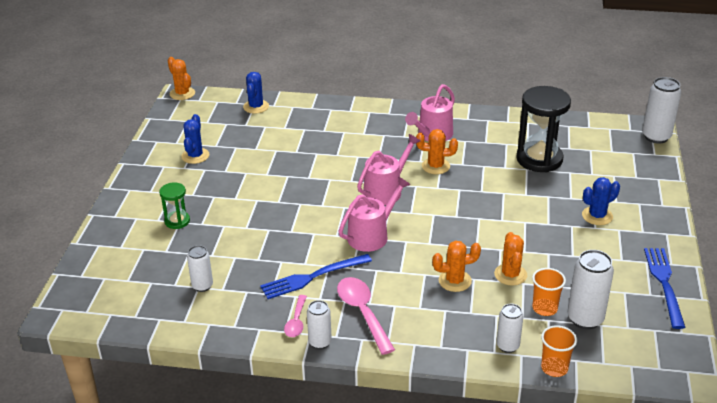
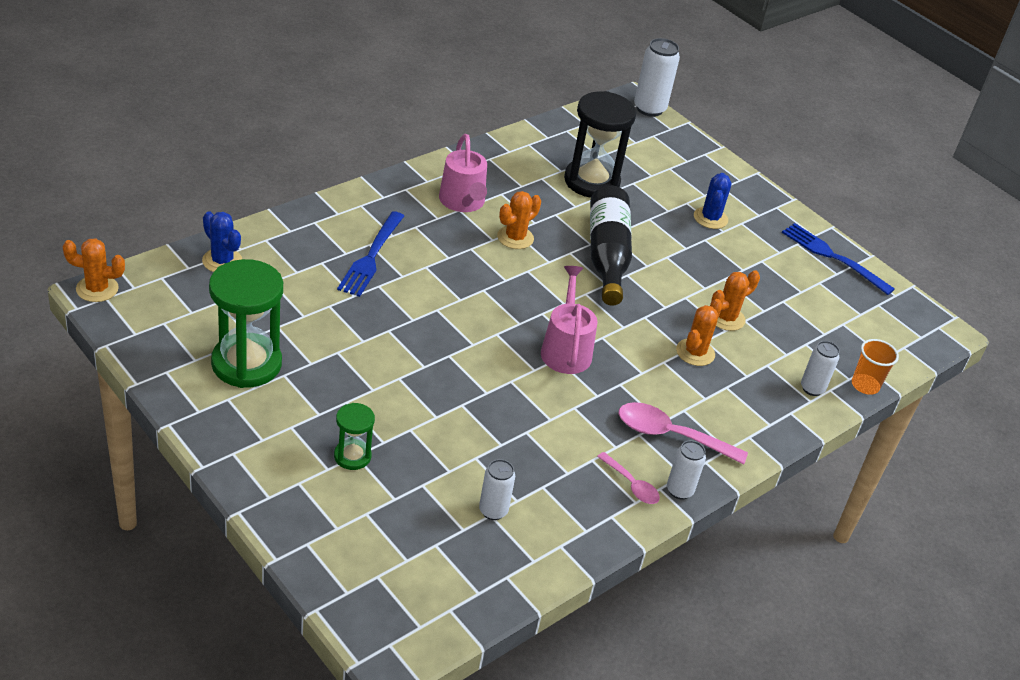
camera: 55 degrees left, 5 degrees up
(195, 156) = (246, 364): blue cactus -> green hourglass
(312, 277) = (578, 429): blue fork -> blue fork (371, 257)
(386, 191) = (509, 292): pink watering can -> none
(481, 202) = (607, 256): none -> black bottle
(510, 275) = (726, 318): orange cactus -> orange cactus turned 75 degrees counterclockwise
(544, 308) = (790, 334): orange cup -> none
(585, 319) = (827, 325): white can -> none

